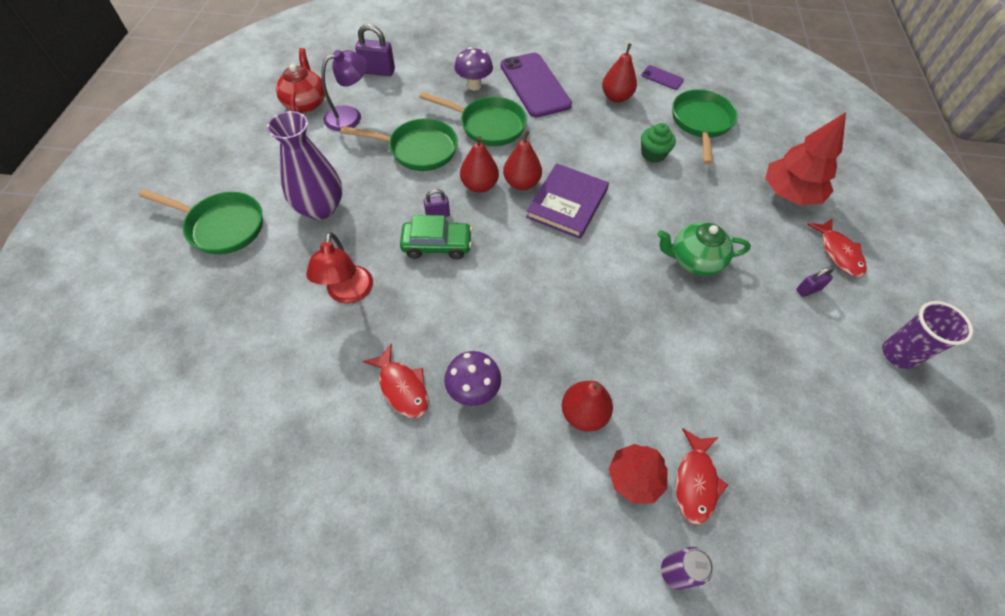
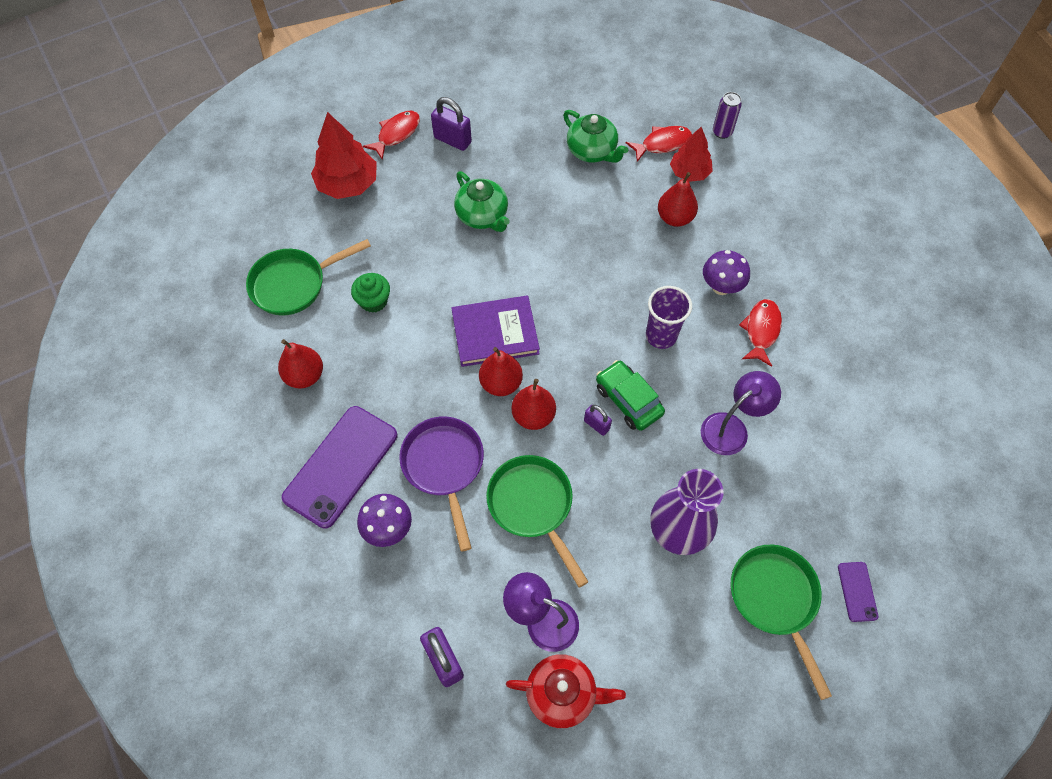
camera: 125 degrees left, 5 degrees up
(306, 103) = (562, 694): red teapot -> red teapot turned 135 degrees counterclockwise
(348, 293) = (731, 428): red lamp -> purple lamp
(488, 125) = (444, 466): green pan -> purple pan
(662, 78) = (236, 351): purple phone -> purple phone (857, 591)
(725, 400) = (592, 151): none -> green teapot
(808, 290) = (452, 140): purple padlock -> purple padlock, size x1.67
(898, 354) = (471, 79): purple cup -> purple cup (661, 336)

